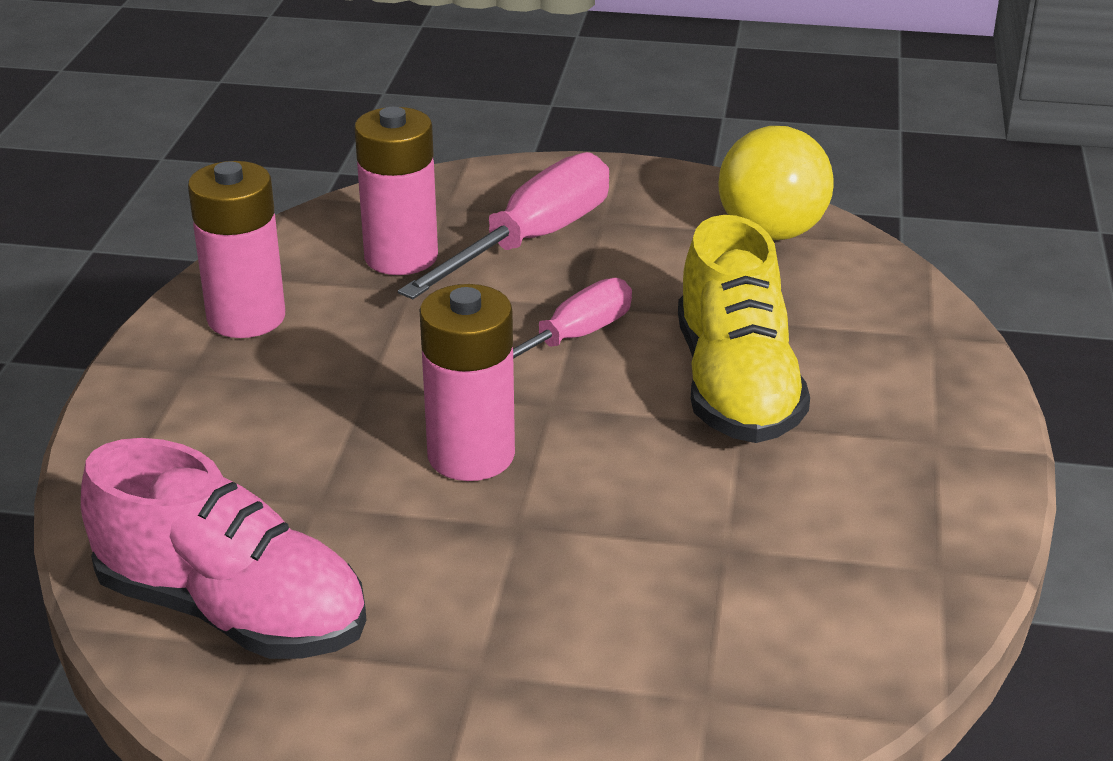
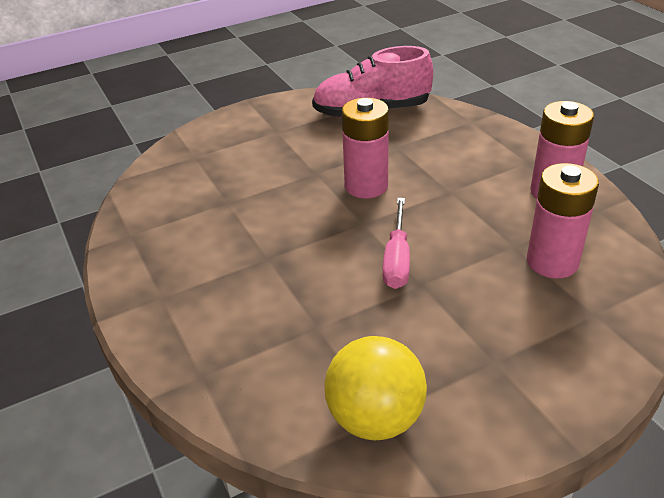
camera: 145 degrees right, 5 degrees up
(531, 241) = (507, 315): pink screwdriver -> none
(736, 386) = (287, 276): yellow shoe -> none

